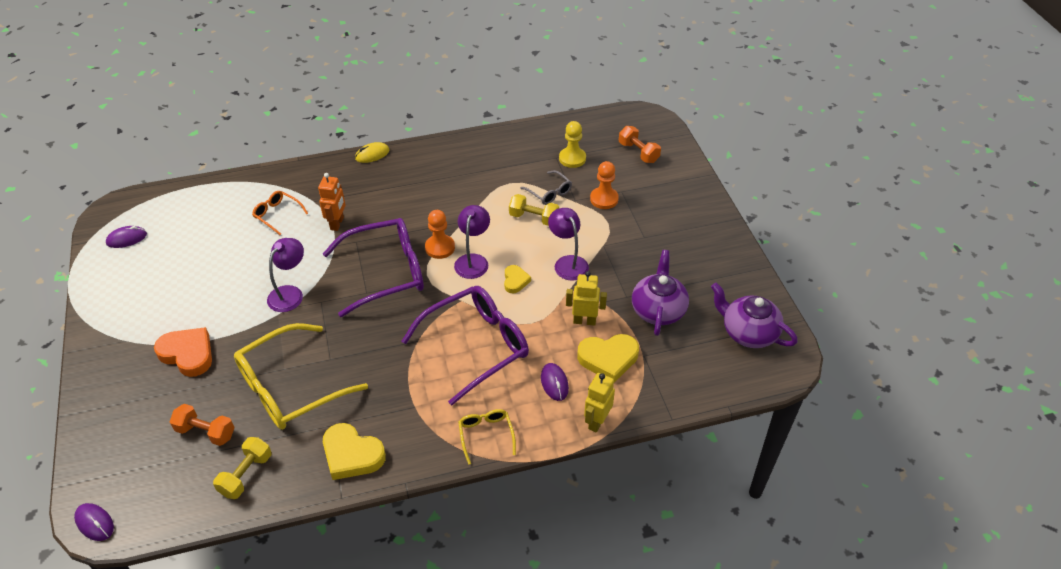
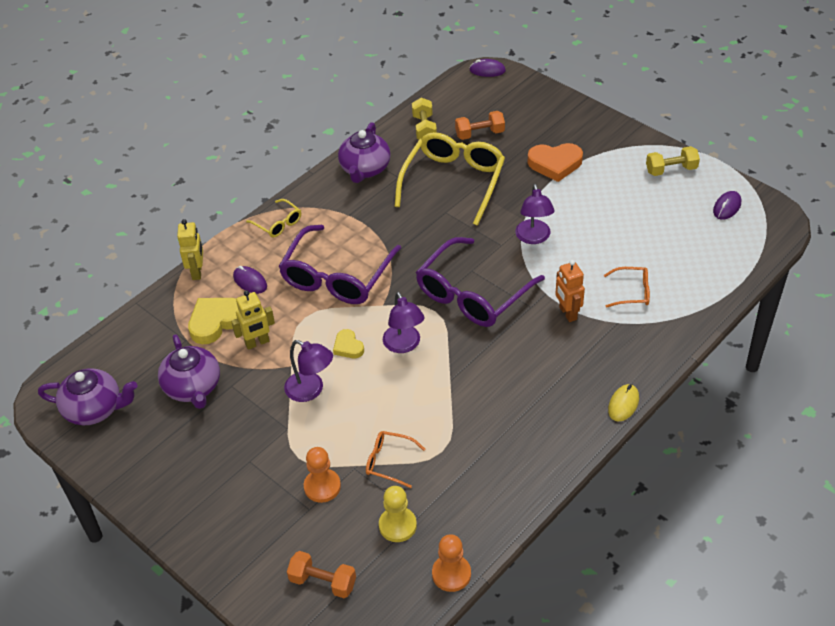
camera: 150 degrees right, 0 degrees up
(352, 455) = (365, 169): yellow heart -> purple teapot
(440, 248) = (447, 341): orange pawn -> orange pawn (451, 574)
(534, 218) = (382, 421): yellow dumbbell -> yellow dumbbell (671, 170)
(549, 192) = (389, 462): grey glasses -> orange glasses

